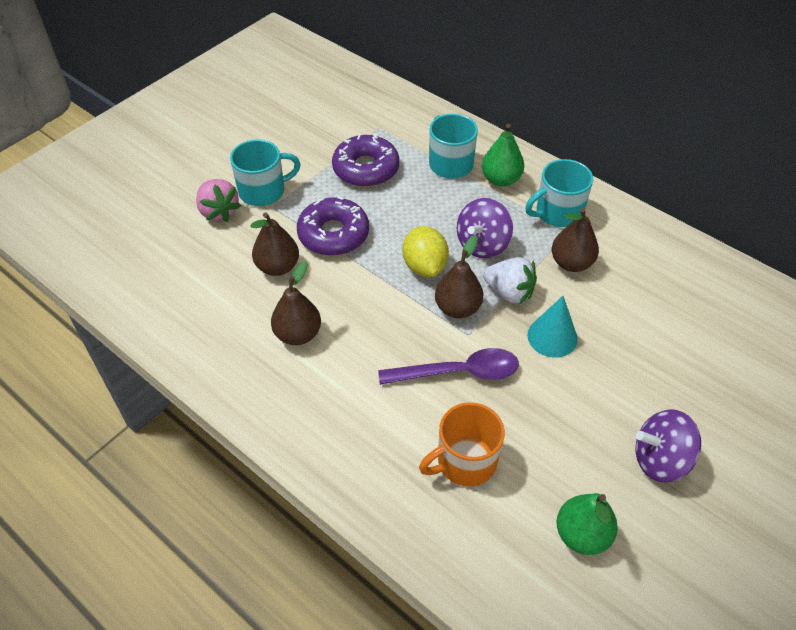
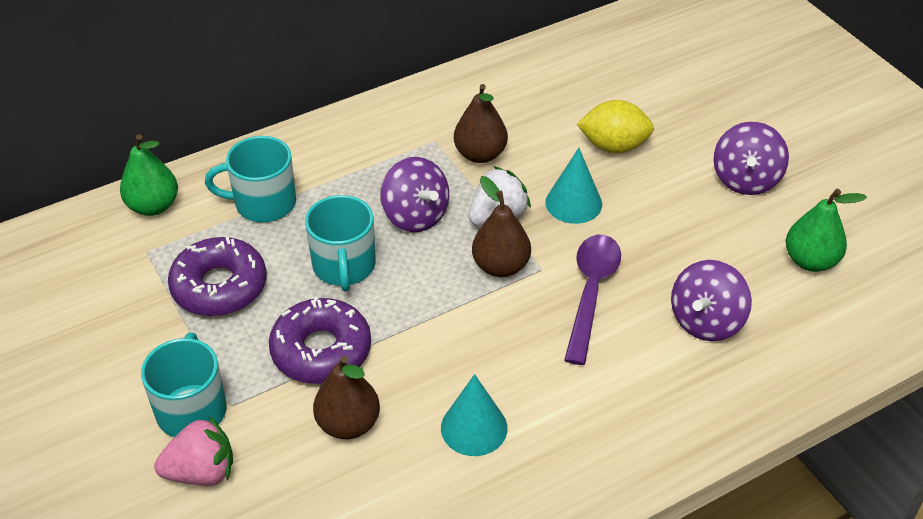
camera: 70 degrees left, 5 degrees down
(298, 334) = (474, 428): brown pear -> turquoise cone
(424, 266) = (422, 276): yellow lemon -> yellow lemon (614, 146)
(465, 461) = (706, 321): orange mug -> purple spinning top
(501, 179) = (319, 167): green pear -> green pear (153, 206)
(557, 212) = (400, 139): turquoise mug -> turquoise mug (344, 266)

